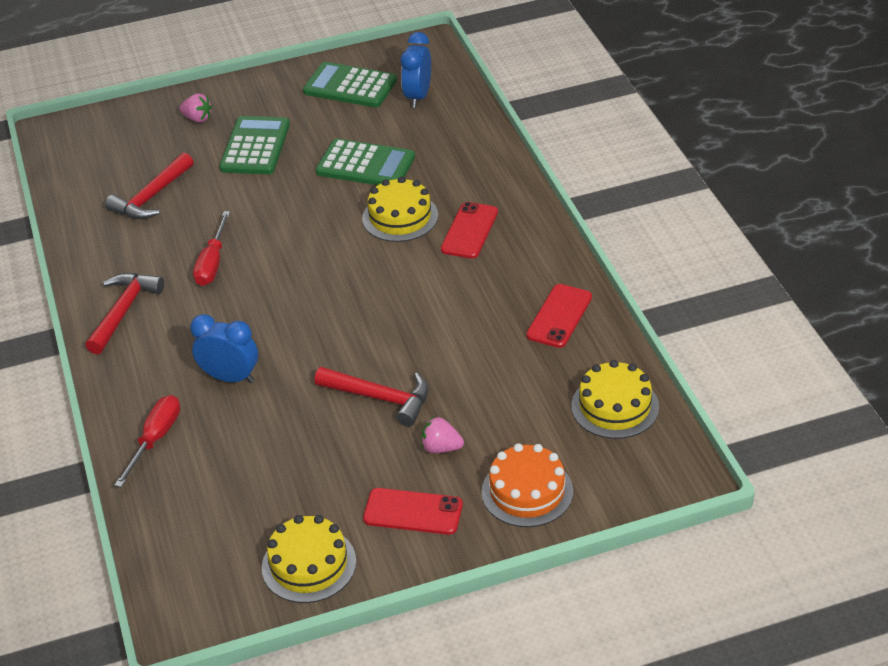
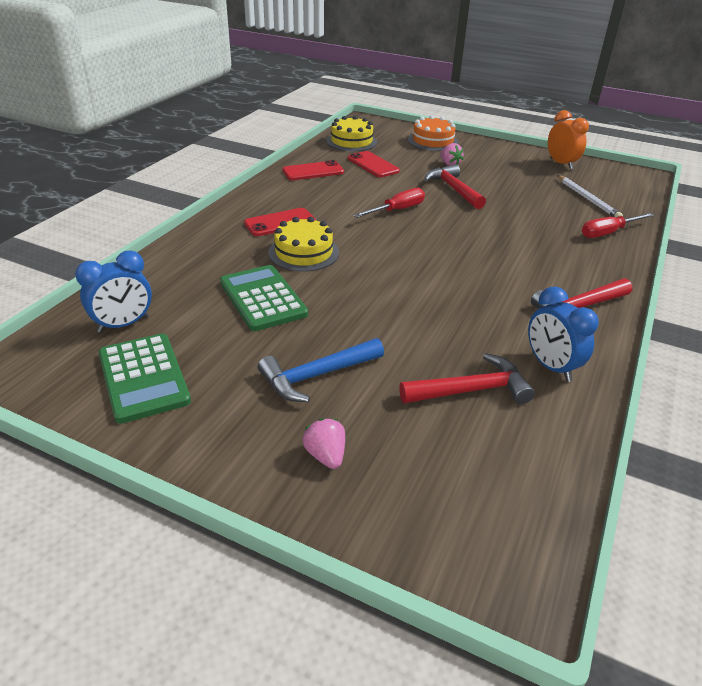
camera: 140 degrees left, 5 degrees down
(213, 263) = (474, 301): red screwdriver -> red screwdriver (397, 210)
(217, 494) = (588, 199): none -> white pencil
(230, 378) = (531, 235): blue clock -> blue clock (551, 367)
(255, 146) = (317, 376): green calculator -> blue hammer
(309, 564) = (561, 164): yellow cake -> orange clock
(413, 512) = (492, 156): red phone -> red phone (373, 165)

